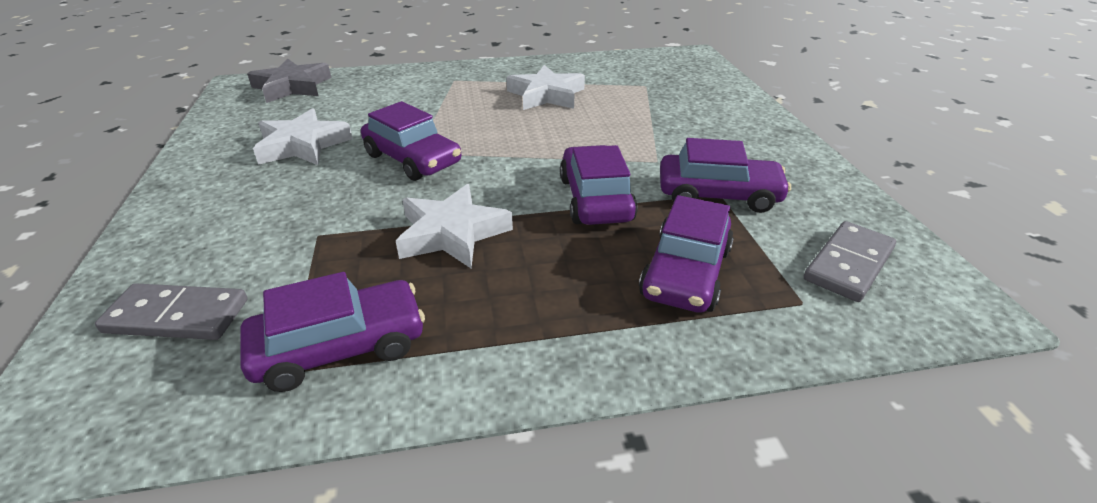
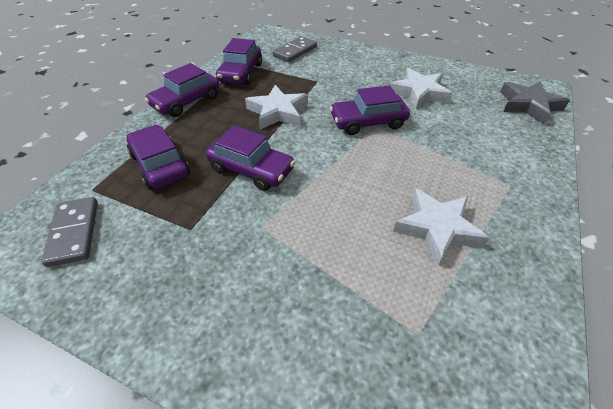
camera: 125 degrees right, 10 degrees up
(718, 195) = (190, 228): purple car -> purple car (186, 102)

